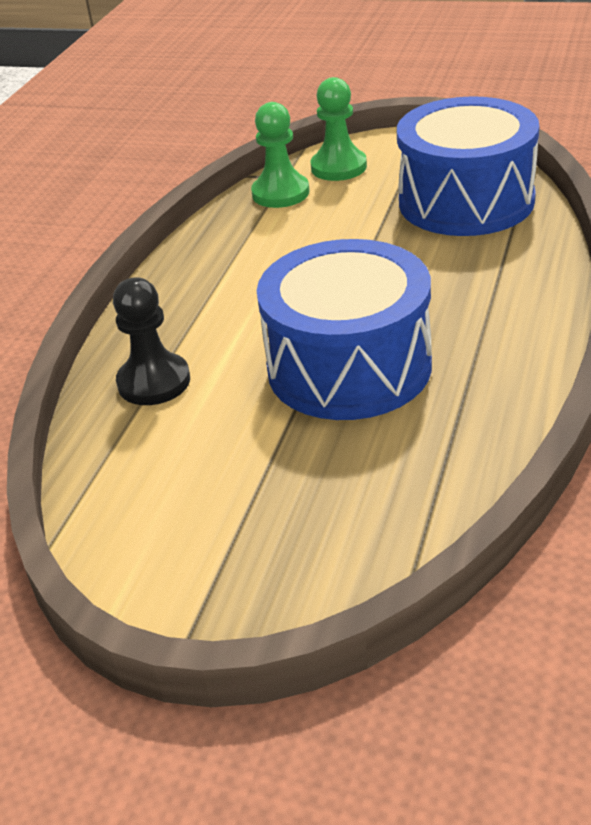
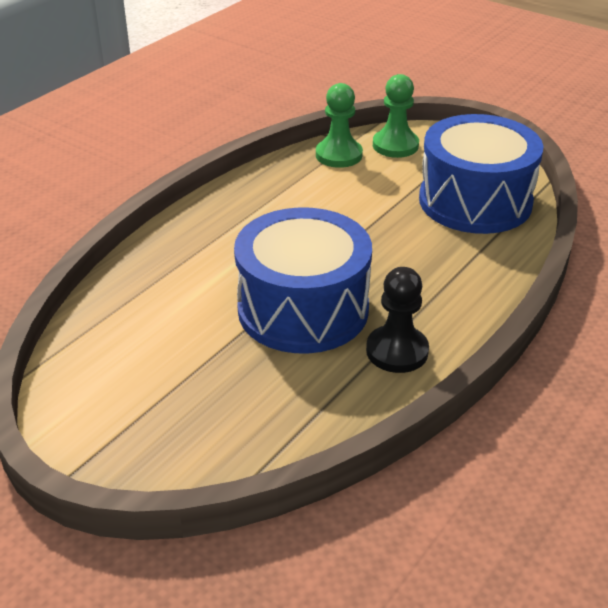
camera: 15 degrees right, 0 degrees up
(154, 382) = (160, 278): black pawn -> black pawn (397, 351)

